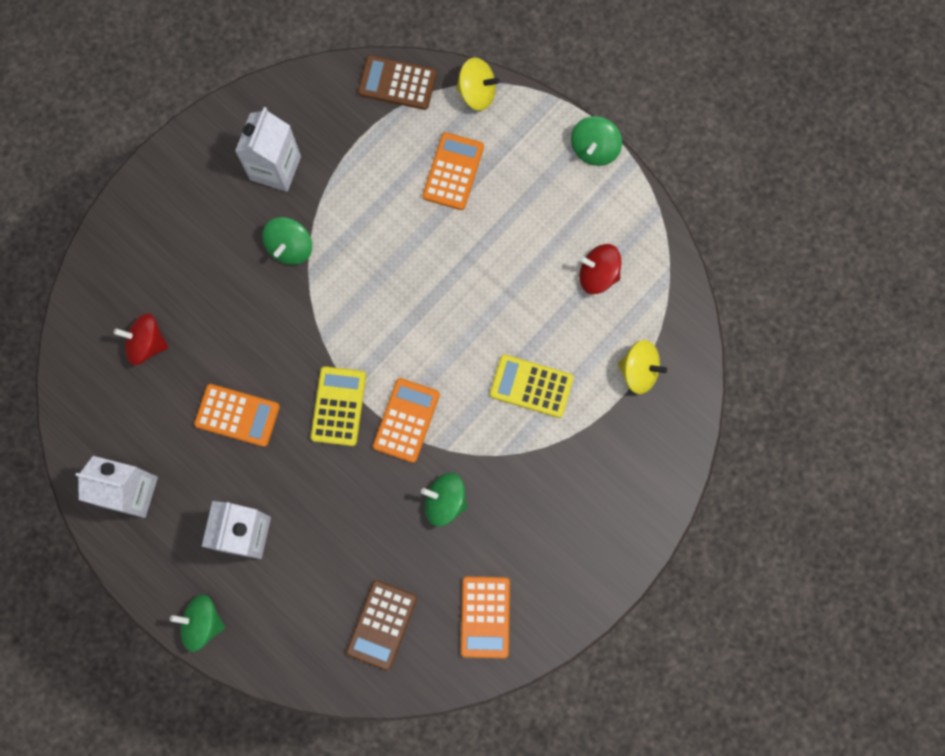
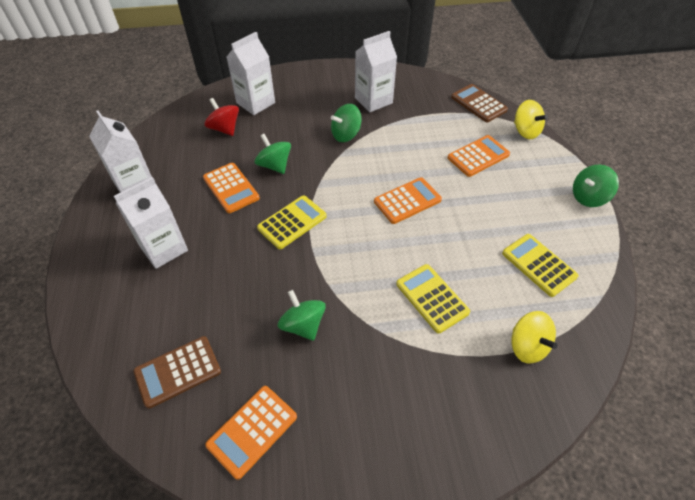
camera: 40 degrees right, 25 degrees down
(142, 277) = (255, 103): none -> white carton
(203, 622) = (82, 277): green spinning top -> green spinning top (274, 165)
(406, 420) = (326, 258): orange calculator -> orange calculator (407, 201)
(597, 275) = (538, 265): red spinning top -> yellow calculator

